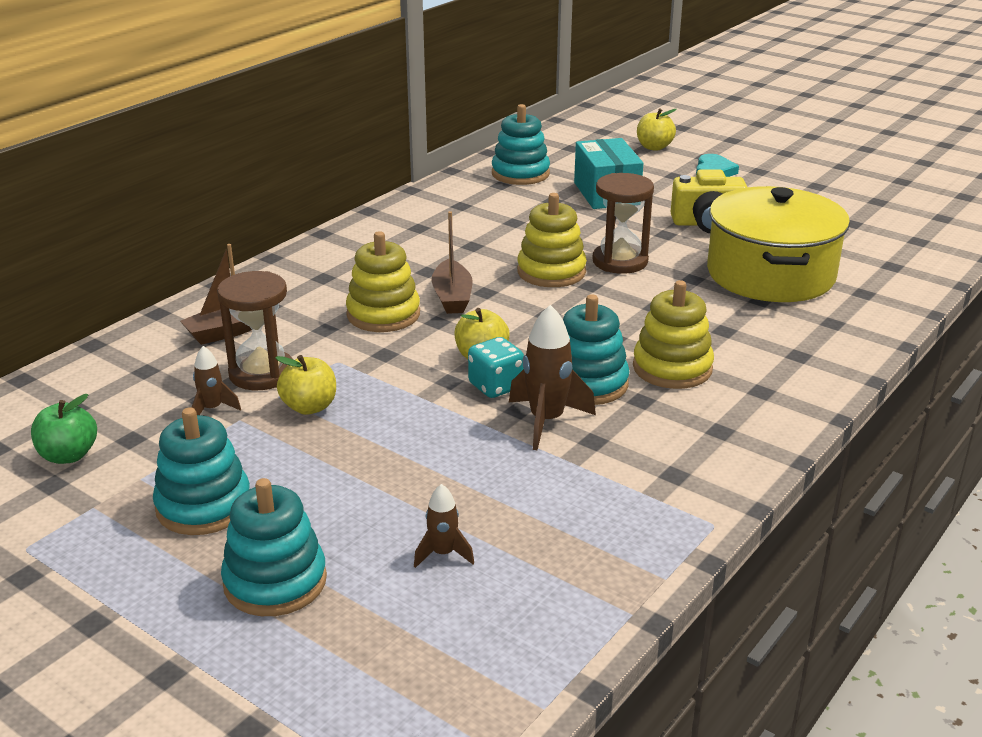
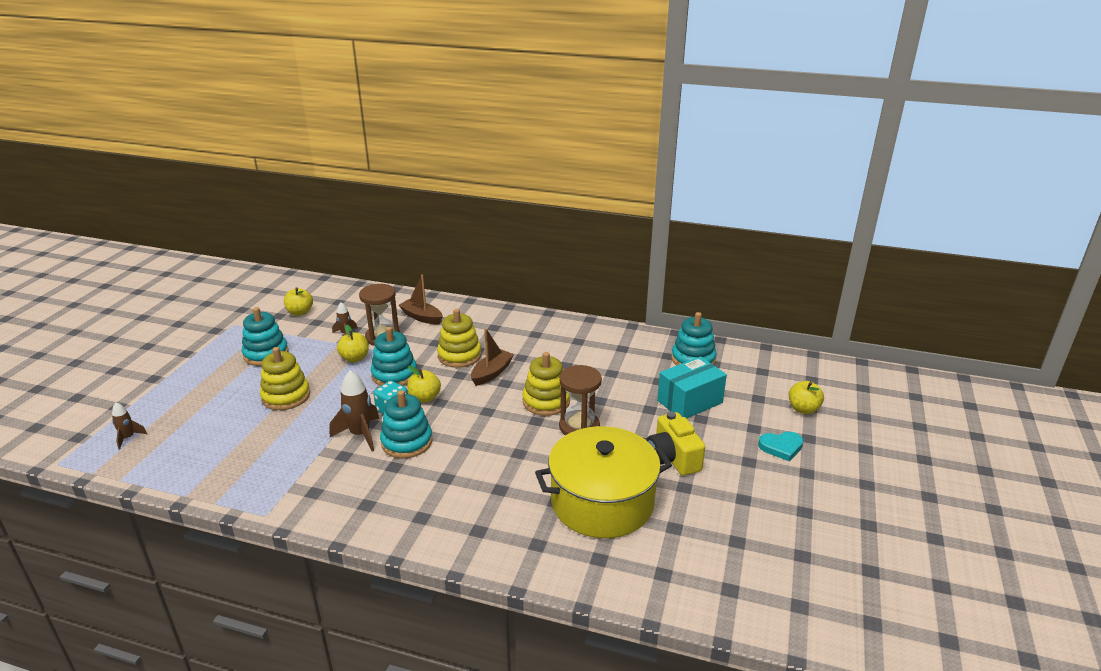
camera: 70 degrees right, 0 degrees up
(68, 455) = (300, 312): green apple -> yellow apple
(275, 581) = (211, 387): turquoise stacking toy -> turquoise stacking toy (394, 375)
(443, 554) = (233, 427): brown rocket -> brown rocket (128, 438)
(452, 297) = (492, 373): brown boat -> brown boat turned 150 degrees clockwise
(672, 368) = (437, 473): yellow stacking toy -> yellow stacking toy (286, 396)

